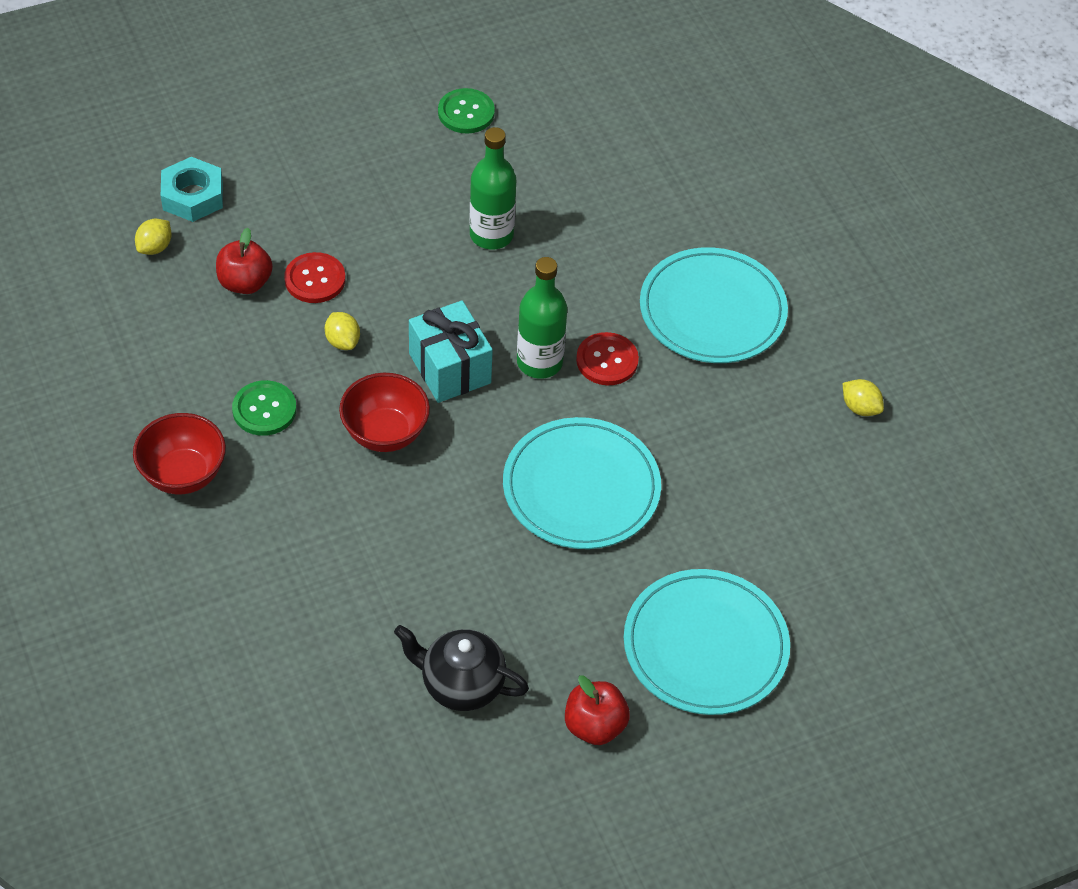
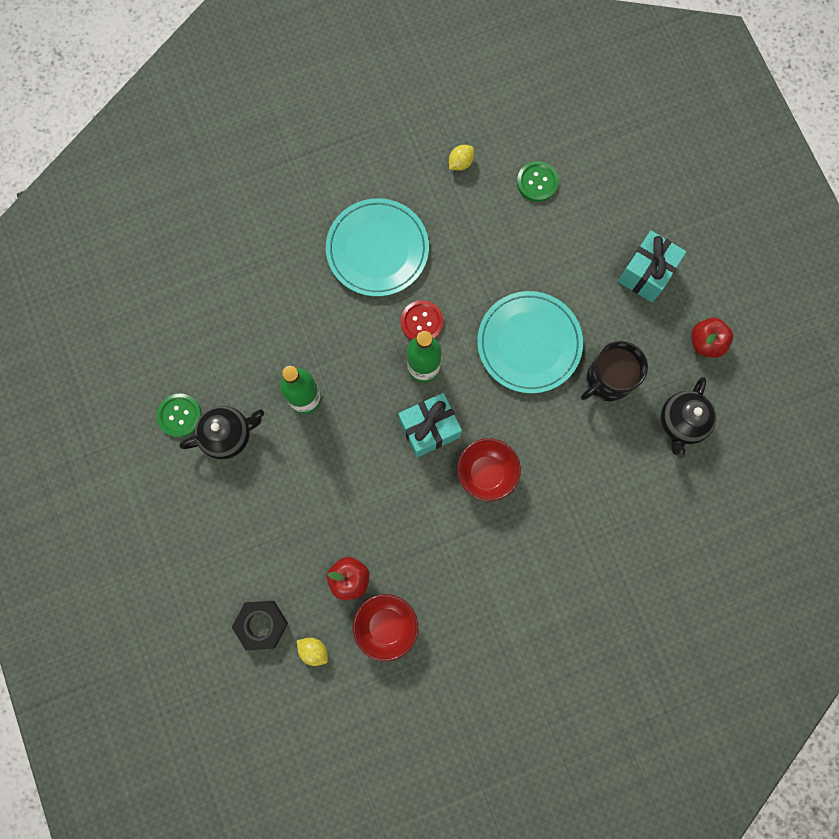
camera: 85 degrees left, 25 degrees up
(183, 474) = (524, 612): red bowl -> red bowl (386, 625)
(193, 196) = (261, 624): turquoise nut -> black nut
(264, 409) = (467, 558): green button -> green button (537, 182)
(315, 279) = (347, 526): red button -> none
(342, 341) = (405, 504): yellow lemon -> none
(440, 159) = (228, 435): none -> black teapot
(527, 587) = (607, 380): none -> black mug
(705, 646) = (646, 273): turquoise plate -> turquoise gift

